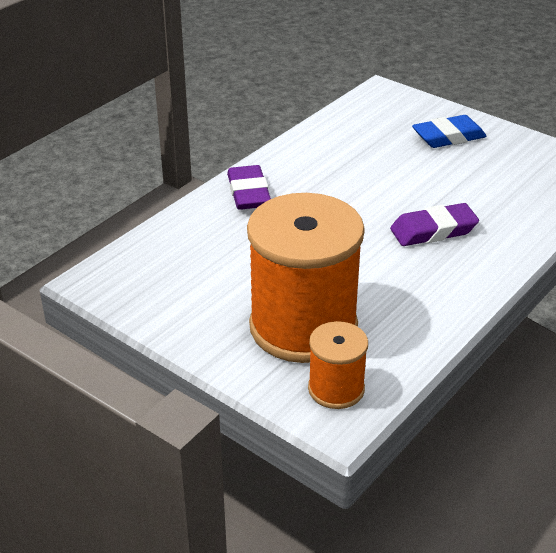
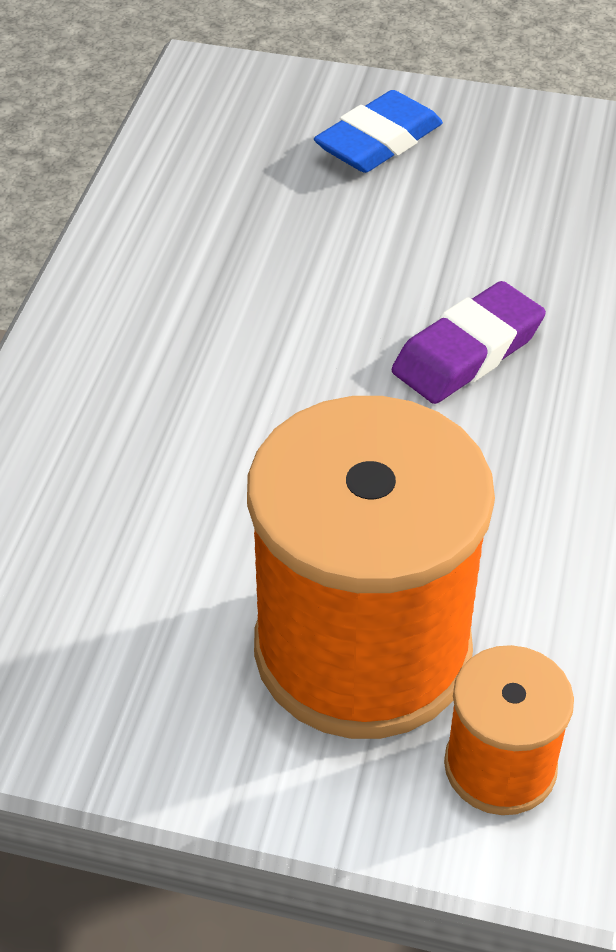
camera: 25 degrees left, 10 degrees up
(248, 193) = (87, 376): purple eraser -> none

